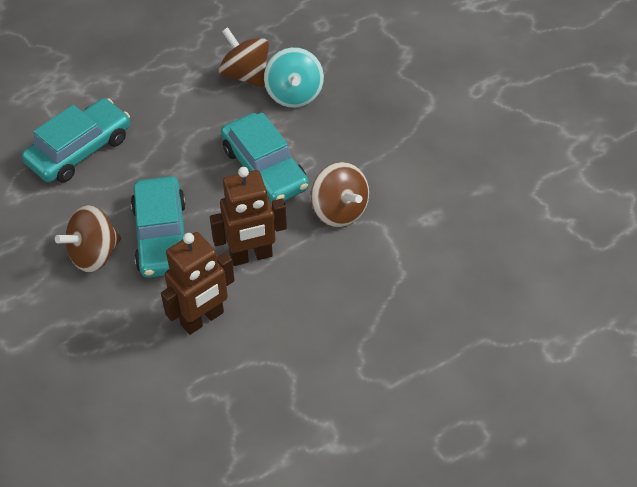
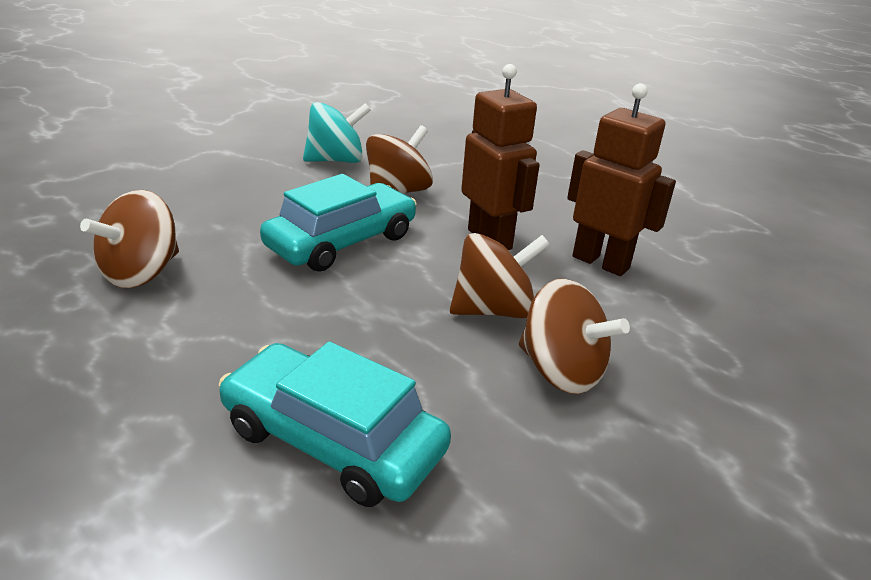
camera: 105 degrees left, 20 degrees down
(162, 236) = (493, 310): turquoise car -> brown spinning top
(294, 94) = (193, 230): turquoise spinning top -> turquoise spinning top (336, 160)

